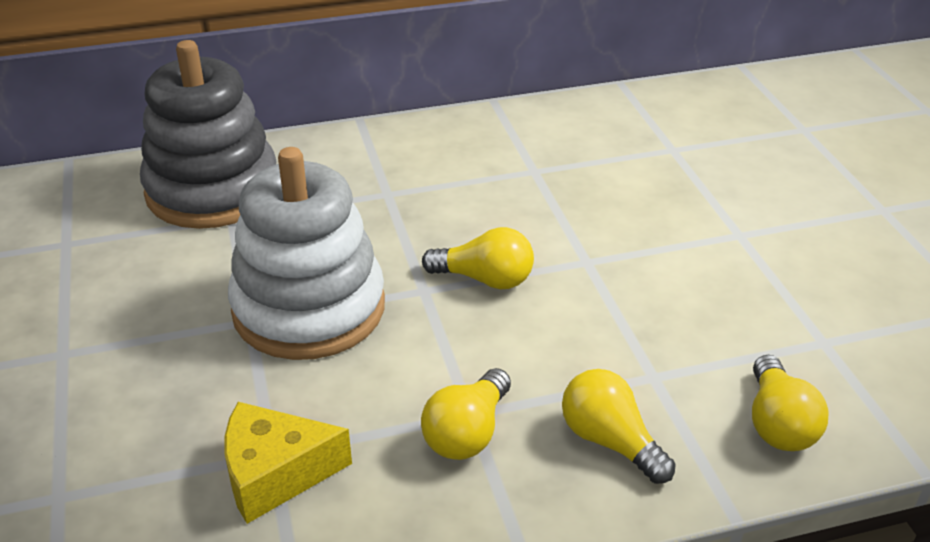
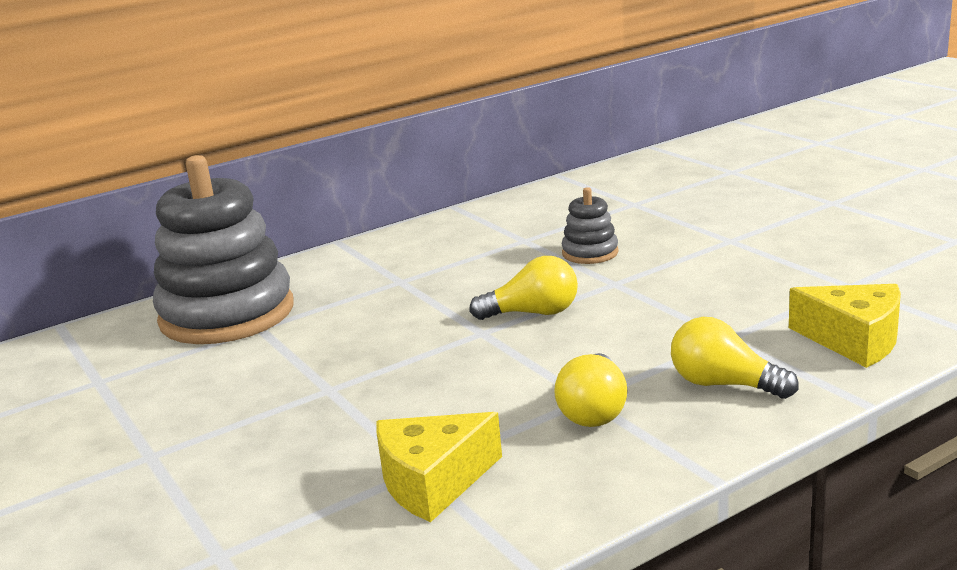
camera: 15 degrees left, 15 degrees down
(309, 308) = (382, 368): white stacking toy -> none
(587, 210) = (590, 253): none -> grey stacking toy
(778, 423) = (854, 340): yellow light bulb -> yellow cheese

